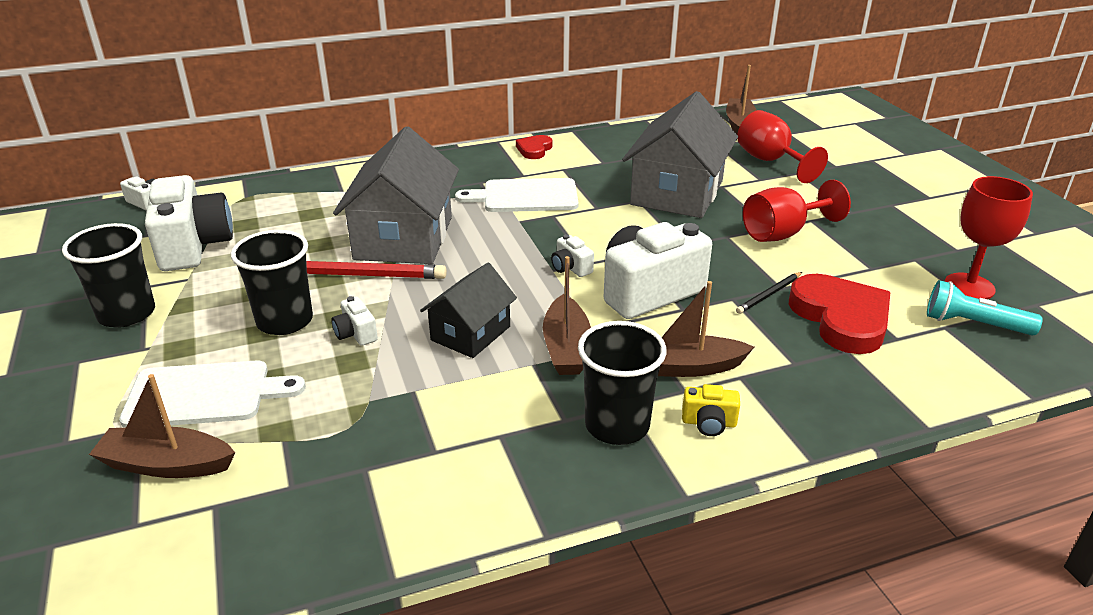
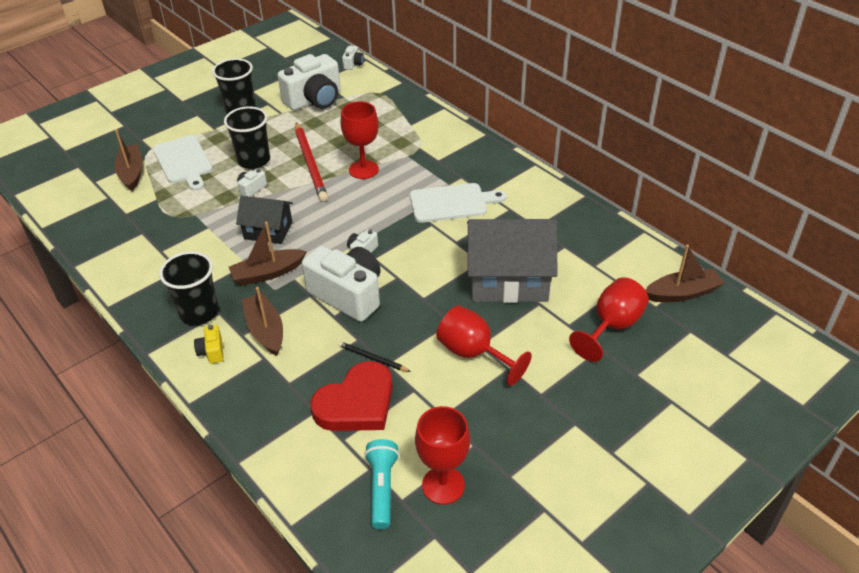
camera: 70 degrees right, 10 degrees up
(404, 238) = (363, 170): grey house -> red goblet
(525, 196) = (452, 203): white cutting board -> white cutting board turned 105 degrees clockwise
(534, 149) = (533, 186): red heart -> none

